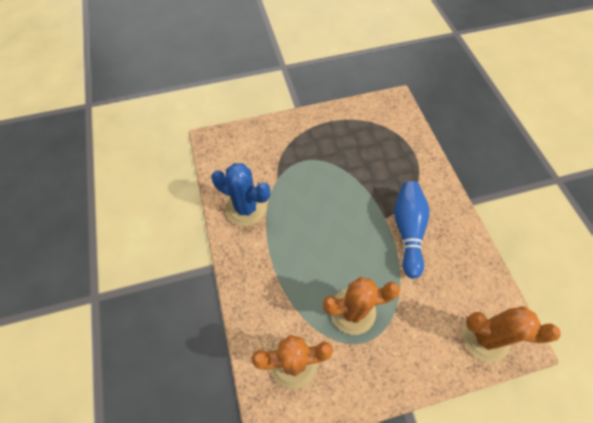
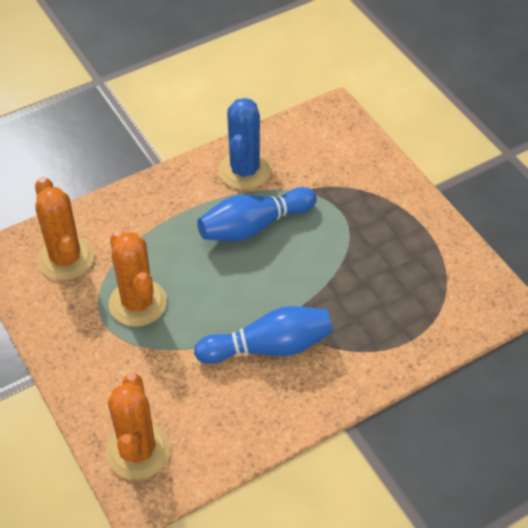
camera: 75 degrees right, 10 degrees down
(300, 215) = (254, 226): none -> blue bowling pin

